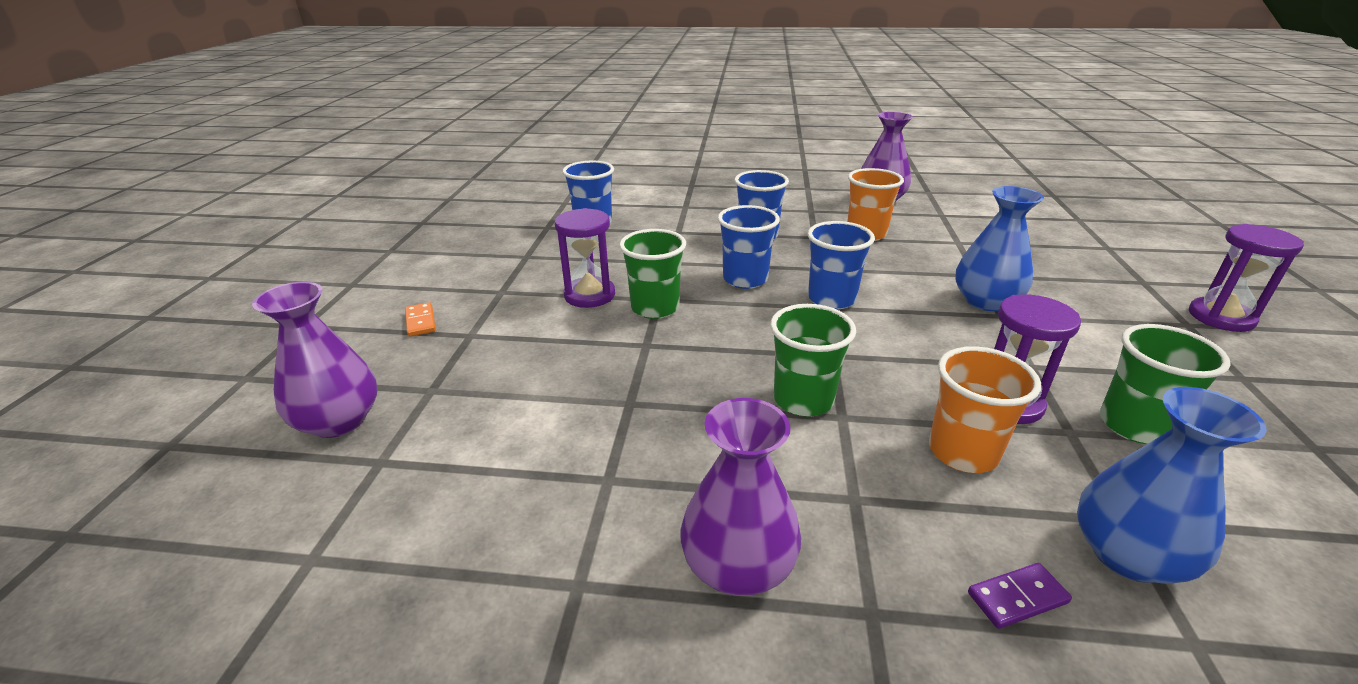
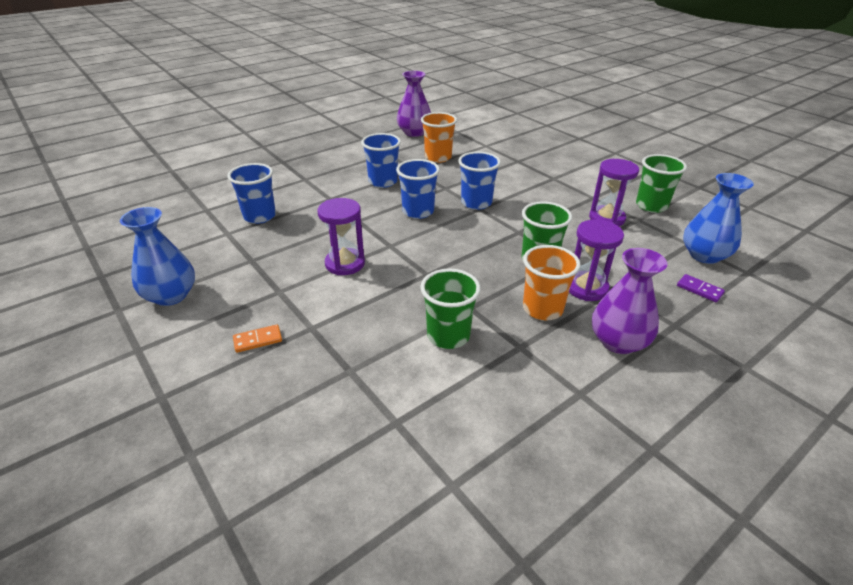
camera: 45 degrees left, 5 degrees up
(339, 421) = (325, 424): purple vase -> none
(421, 321) = (258, 340): orange domino -> orange domino turned 45 degrees counterclockwise
(655, 308) = (397, 251): green cup -> green cup (448, 336)
(962, 452) = (620, 248): orange cup -> orange cup (542, 309)
(985, 301) = (539, 173): blue vase -> blue vase (171, 295)
(1017, 597) = (699, 290): purple domino -> purple domino turned 75 degrees counterclockwise
(1221, 317) = (620, 145): purple hourglass -> purple hourglass (586, 288)

